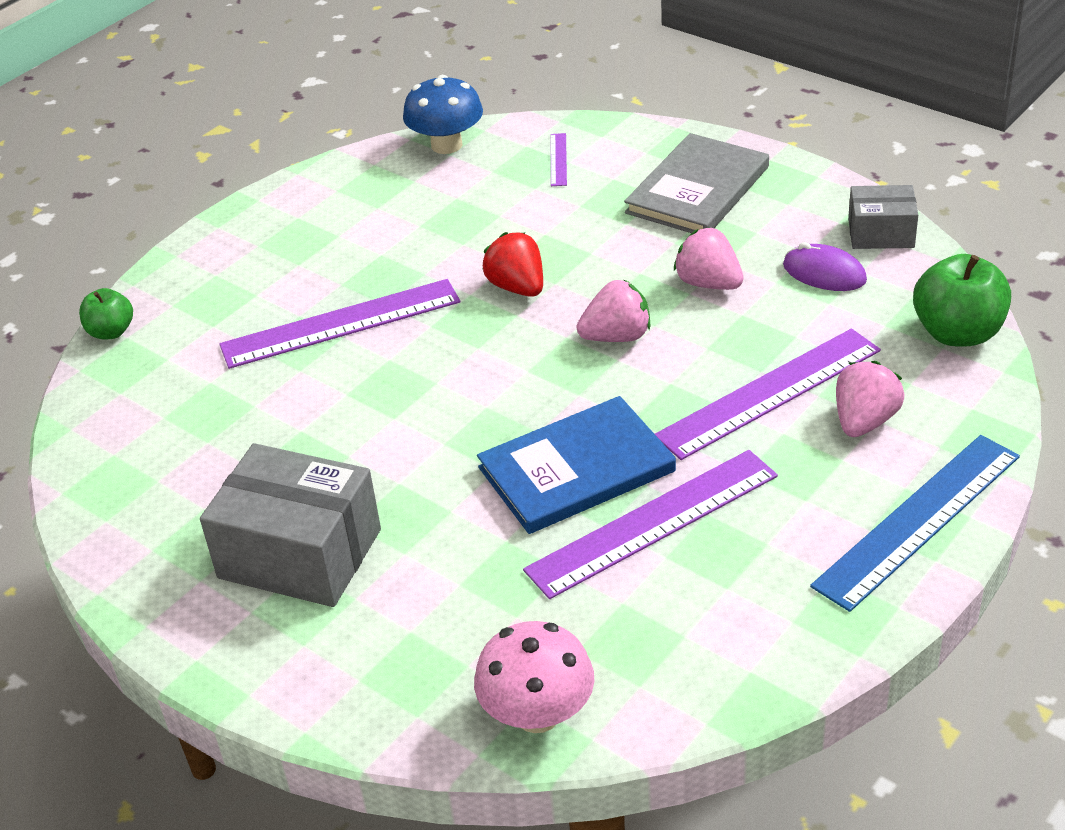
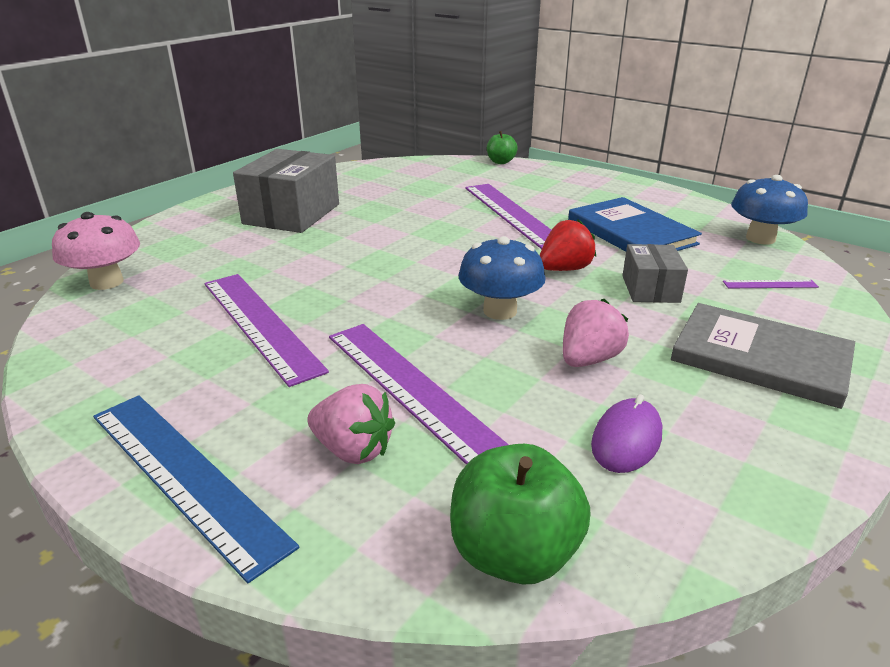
camera: 85 degrees right, 10 degrees down
(576, 470) = (334, 294): blue book -> blue book (630, 232)
(617, 337) = (500, 311): pink strawberry -> blue mushroom
(881, 233) = (733, 498): grey box -> grey box (650, 289)

